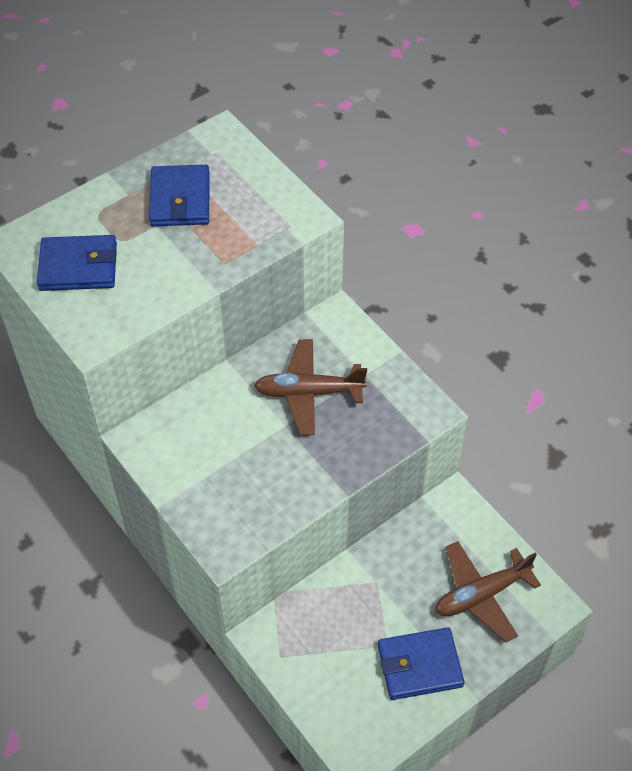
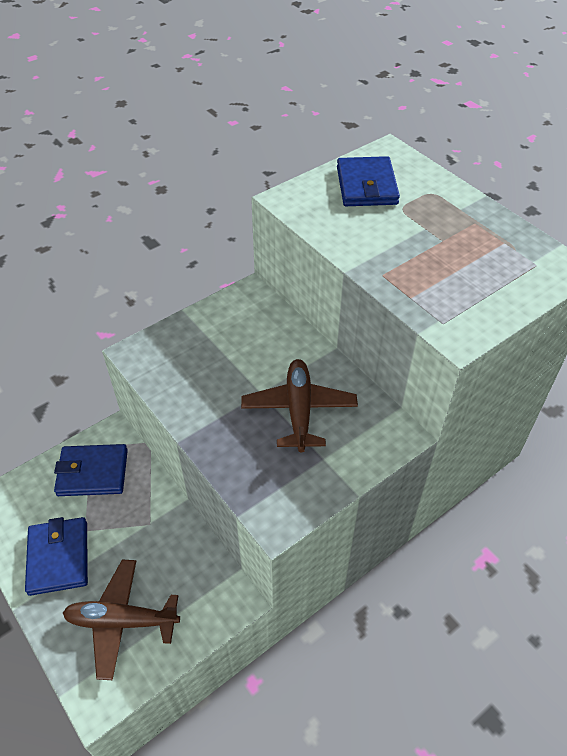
camera: 90 degrees right, 5 degrees down
(180, 199) = (461, 242): blue wallet -> blue wallet (92, 472)
(481, 594) = (122, 621): brown plane -> brown plane turned 60 degrees counterclockwise

